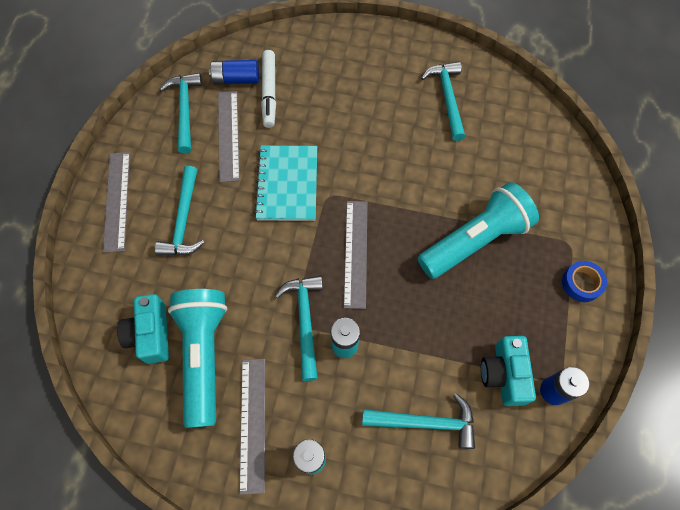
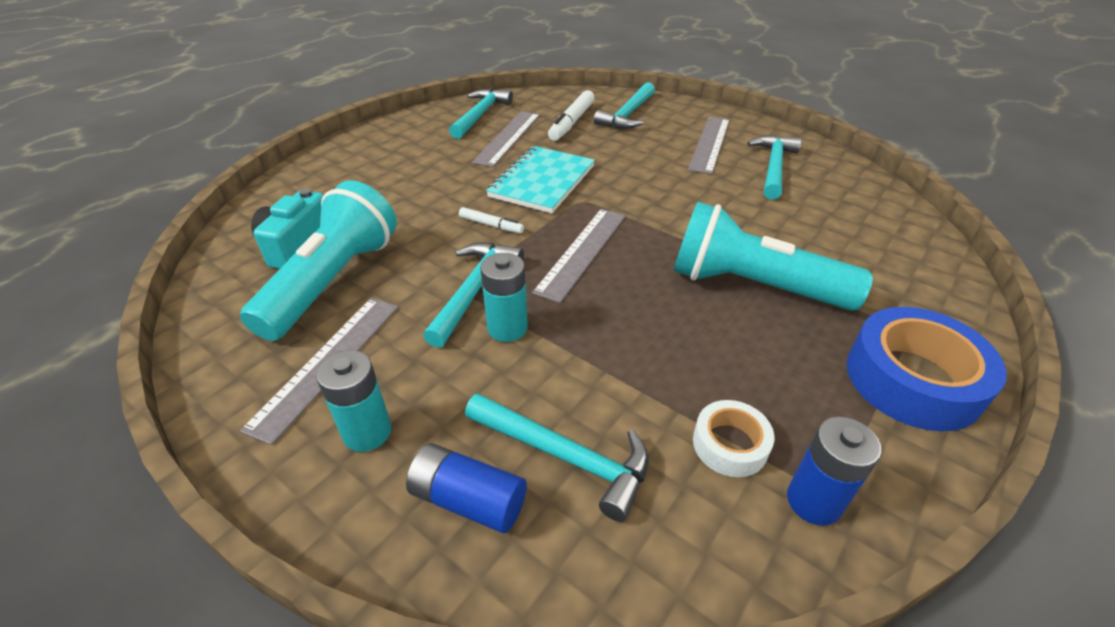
camera: 25 degrees right, 25 degrees down
(117, 201) = (363, 150): grey ruler -> grey ruler (710, 144)
(183, 220) = (412, 178): turquoise hammer -> turquoise hammer (627, 114)
(236, 79) = (545, 108): blue battery -> blue battery (468, 499)
(278, 251) = (491, 225): none -> white marker
(475, 240) = (752, 286): turquoise flashlight -> turquoise flashlight turned 150 degrees counterclockwise
(504, 374) = (730, 444): turquoise camera -> white tape
(581, 283) = (912, 380): blue tape -> blue tape, size x1.88

